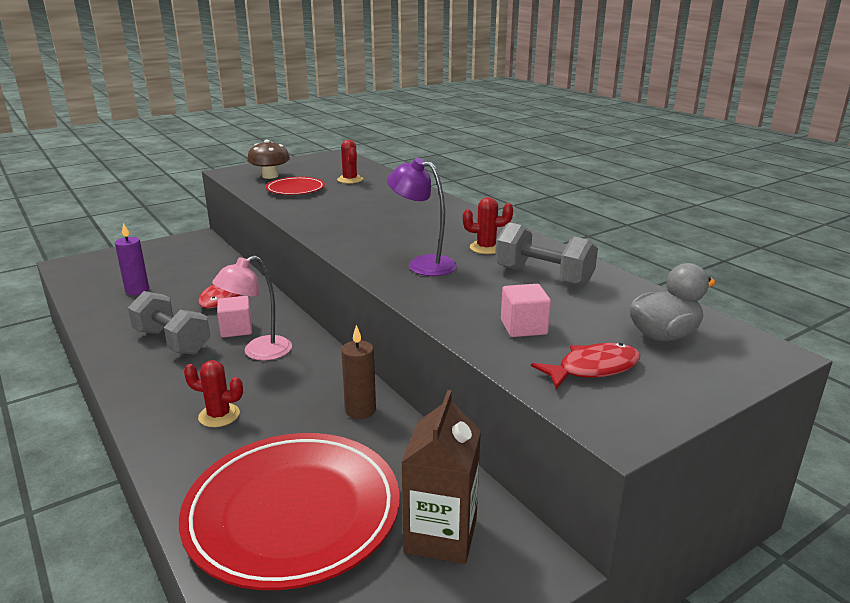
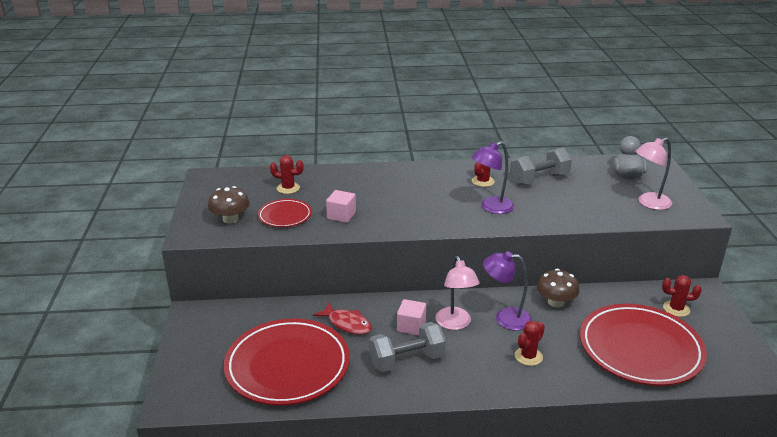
camera: 60 degrees left, 5 degrees up
(137, 290) = (287, 366): purple candle -> red plate
(293, 381) = (505, 318): none -> purple lamp
(360, 410) = (555, 302): brown candle -> brown mushroom
(441, 535) = (676, 309): brown carton -> red cactus
(523, 327) = (596, 205): pink cube -> pink cube (341, 216)
(593, 369) = (649, 203): red fish -> pink lamp

